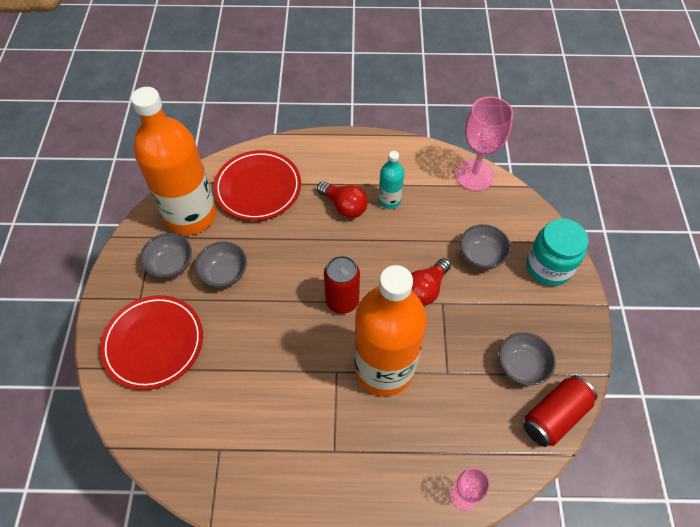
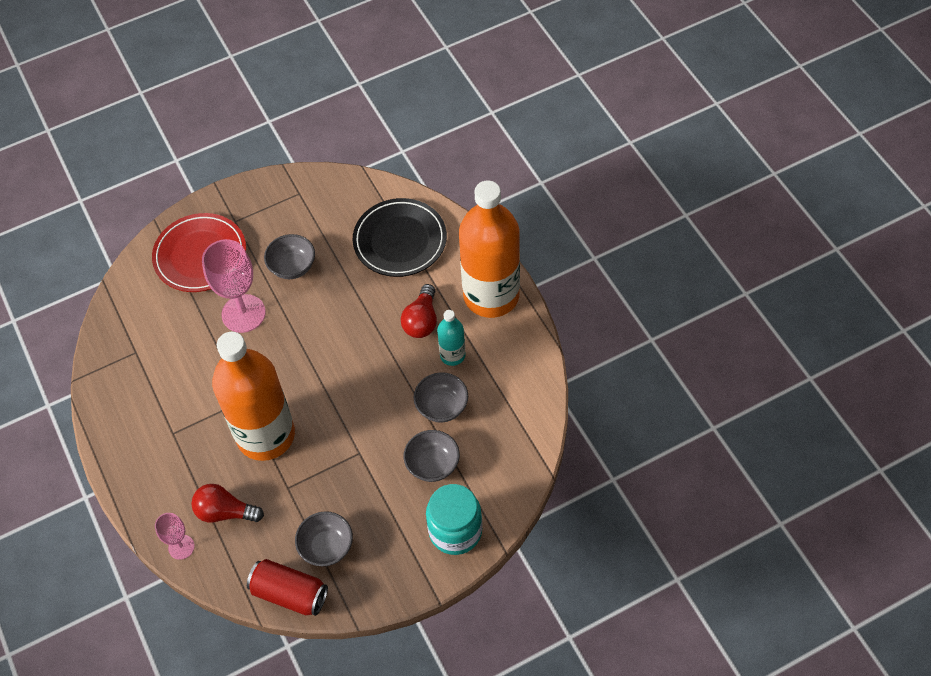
camera: 65 degrees right, 0 degrees up
(171, 265) = (279, 223): grey bowl -> grey bowl (442, 407)
(191, 215) = (338, 207): orange bottle -> orange bottle (491, 295)
(258, 188) = (400, 240): red plate -> black plate
(342, 301) = (315, 370): red can -> none
(425, 289) = (366, 432): red light bulb -> red light bulb (225, 512)
(474, 175) = (534, 417): pink goblet -> pink goblet (243, 313)

